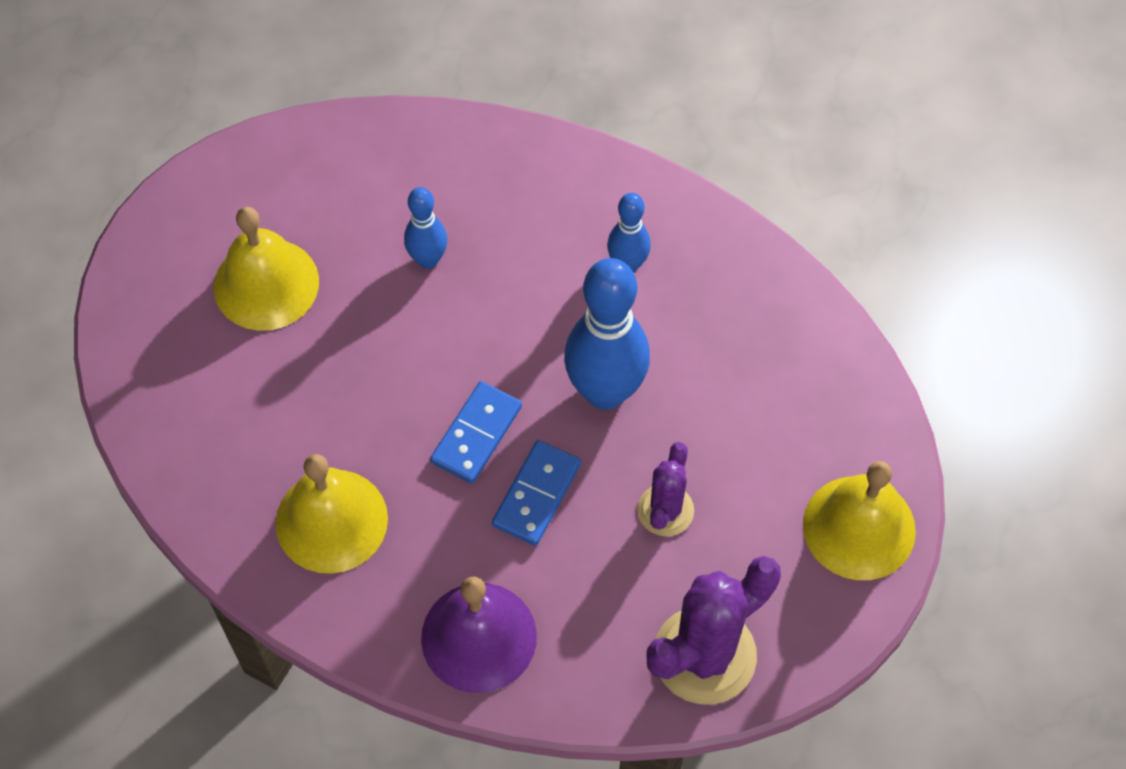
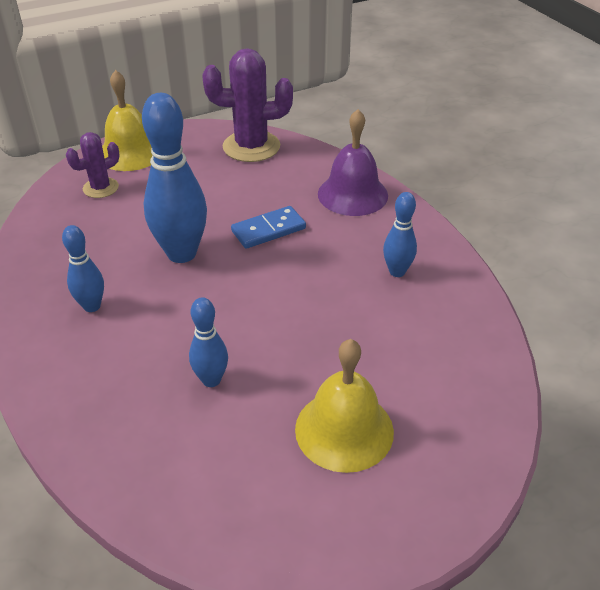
camera: 145 degrees left, 20 degrees down
(331, 520) = (397, 271): yellow bell -> blue bowling pin
(476, 434) = (275, 269): blue domino -> none
(665, 510) = (210, 195): purple cactus -> purple cactus (100, 188)

